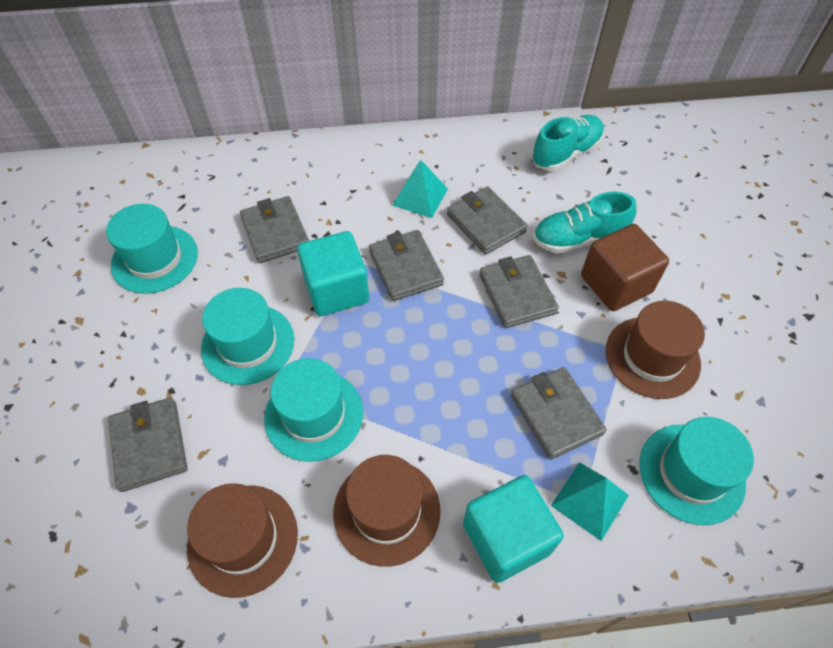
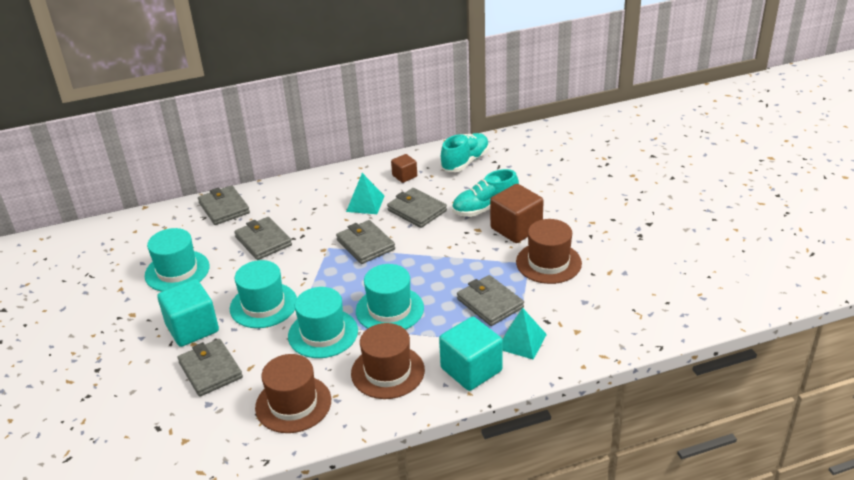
camera: 10 degrees left, 20 degrees down
(336, 290) = (319, 265): turquoise cube -> turquoise cube (192, 328)
(481, 161) = (404, 176): none -> brown cube
(517, 294) = (448, 245): grey wallet -> grey wallet (224, 208)
(691, 473) = (585, 316): turquoise hat -> turquoise hat (389, 309)

